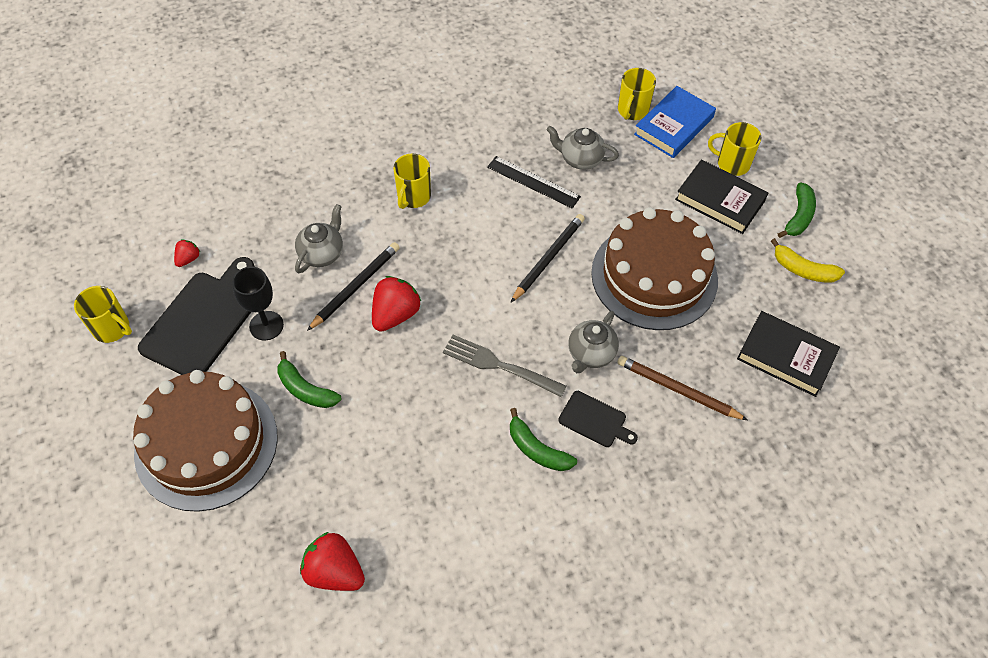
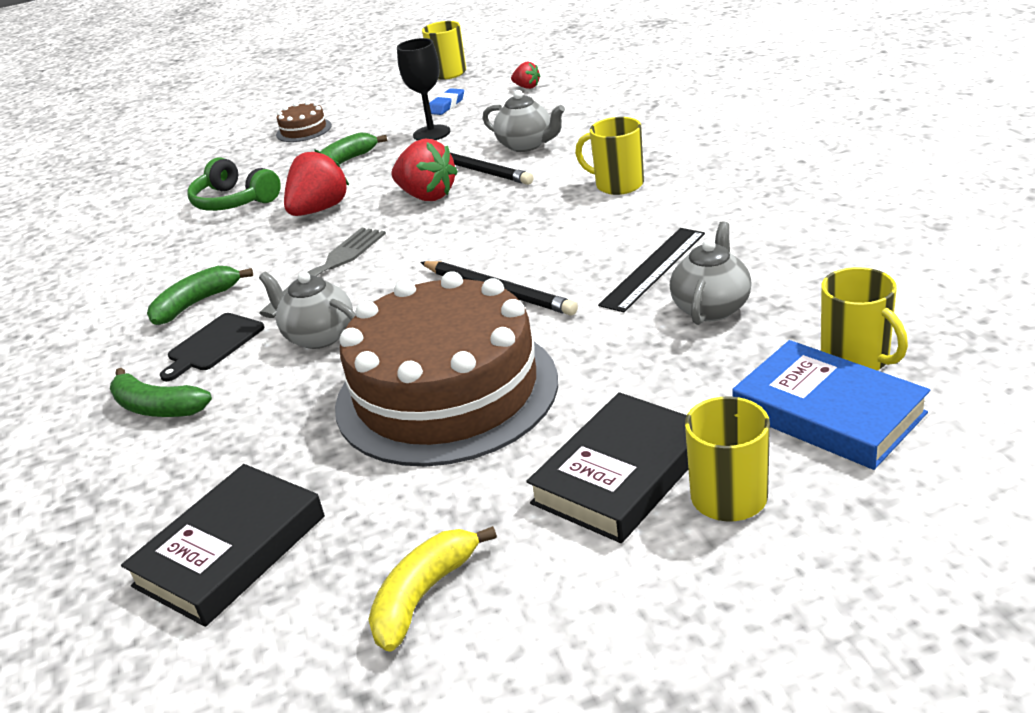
camera: 100 degrees right, 25 degrees down
(202, 320) = (446, 105): black cutting board -> blue eraser
(206, 444) = (304, 130): brown cake -> brown cake, size x0.40
(334, 572) = (134, 204): red strawberry -> red strawberry (319, 210)
(359, 470) = (234, 201): none -> green headphones
(632, 110) = (856, 359): yellow mug -> yellow mug turned 150 degrees counterclockwise
(678, 390) = (224, 419): brown pencil -> none
(798, 216) = (575, 600): green banana -> green banana (157, 407)

